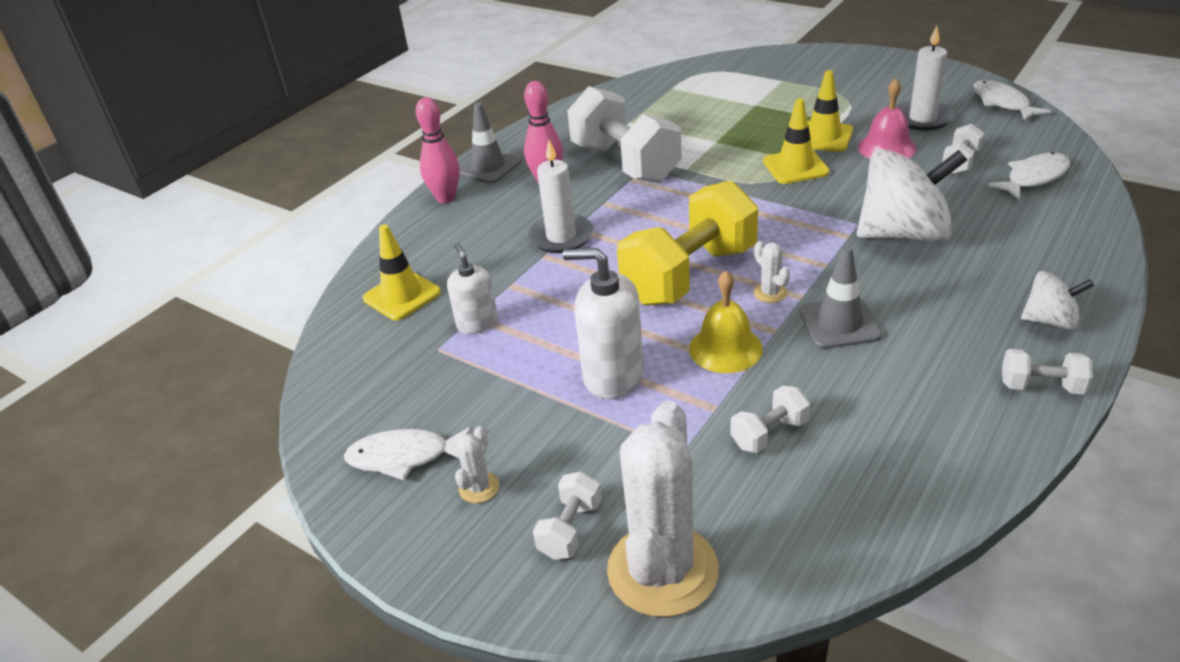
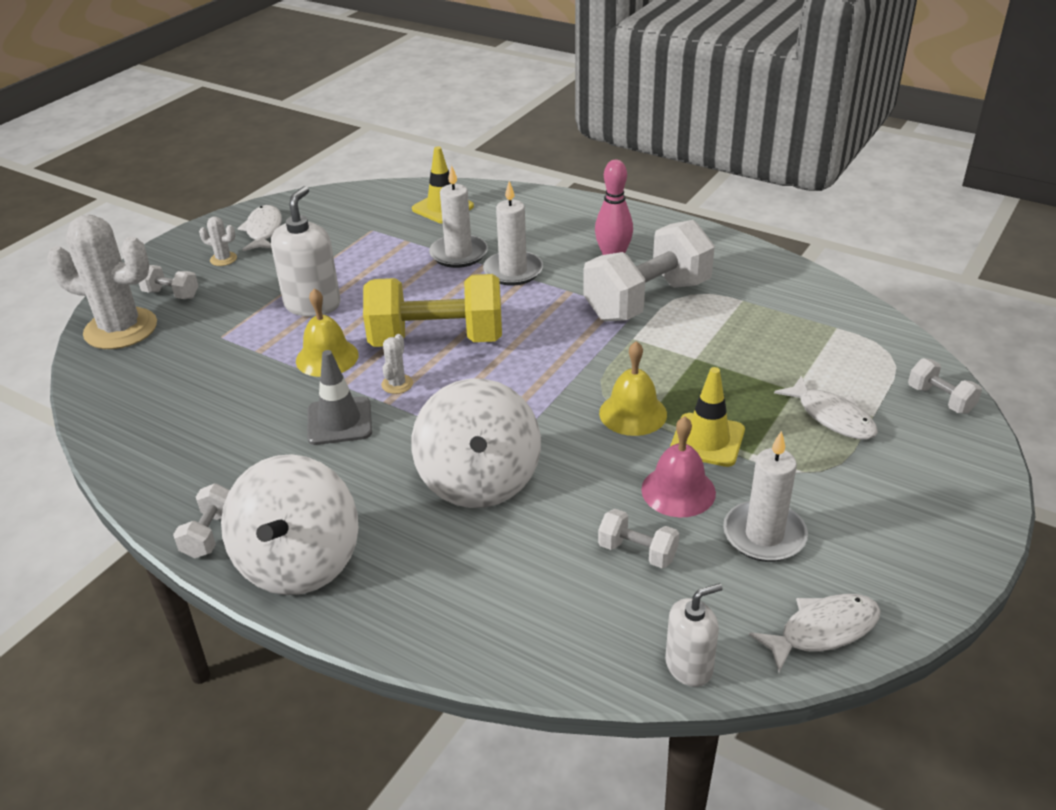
camera: 85 degrees right, 0 degrees up
(446, 198) = (588, 210): pink bowling pin -> none
(477, 323) = (397, 242): white soap dispenser -> white soap dispenser (689, 666)
(488, 167) = (643, 225): grey traffic cone -> none
(517, 275) = (458, 254): none -> white candle
(689, 275) = (437, 340): yellow dumbbell -> yellow dumbbell turned 45 degrees counterclockwise
(769, 433) = (219, 376): white dumbbell -> white dumbbell (940, 399)
(770, 293) = (397, 384): white cactus -> white cactus turned 45 degrees counterclockwise
(795, 167) = (633, 413): yellow traffic cone -> yellow bell
(1034, 178) = (591, 615): white fish -> white fish (832, 417)
(1050, 321) = (299, 562): white spinning top -> white spinning top, size x1.95

